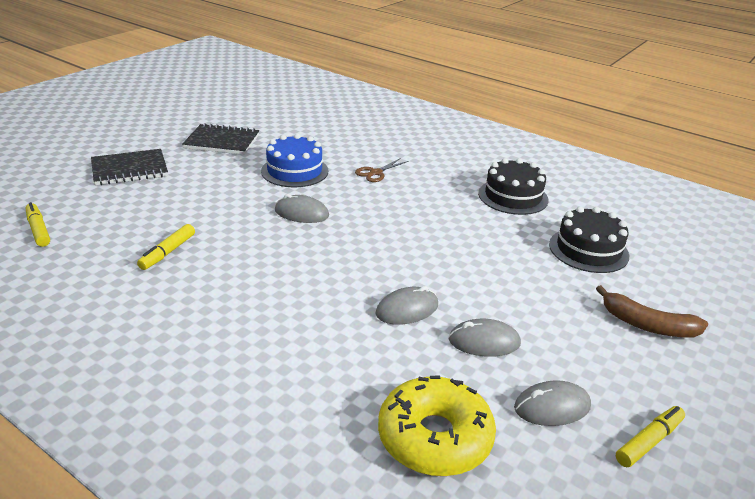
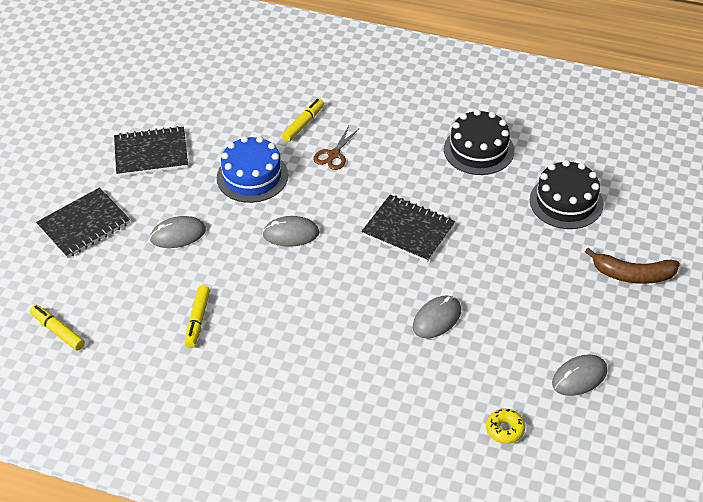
camera: 15 degrees left, 15 degrees up
(415, 235) = (408, 230): none -> black notebook
(434, 437) = (505, 429): yellow donut -> yellow donut, size x0.45
(484, 342) = (510, 332): grey mouse -> grey mouse (178, 234)
(649, 441) = (653, 384): yellow marker -> yellow marker (303, 124)

